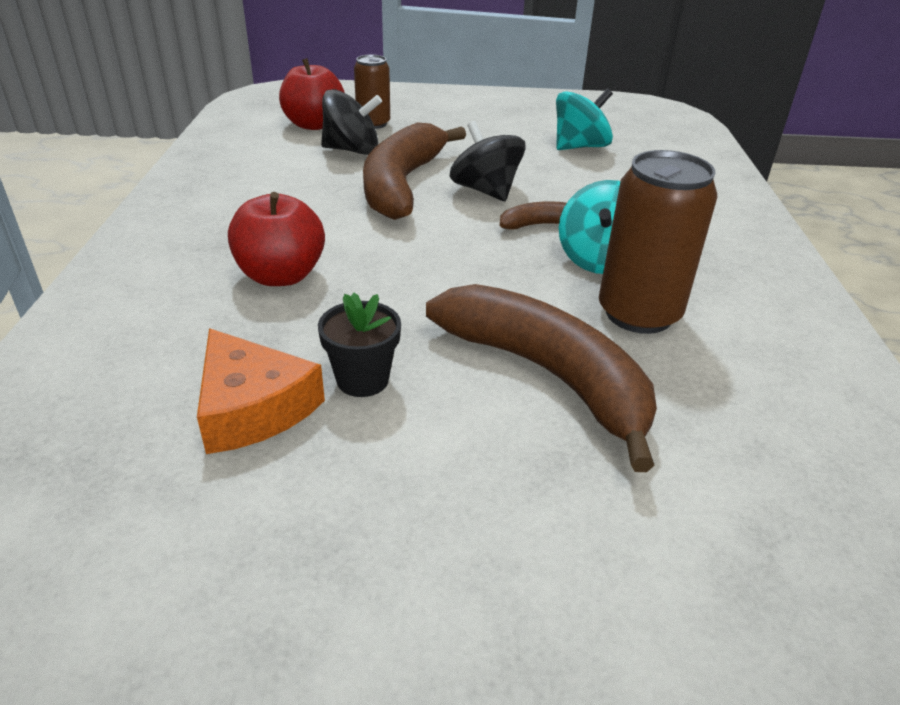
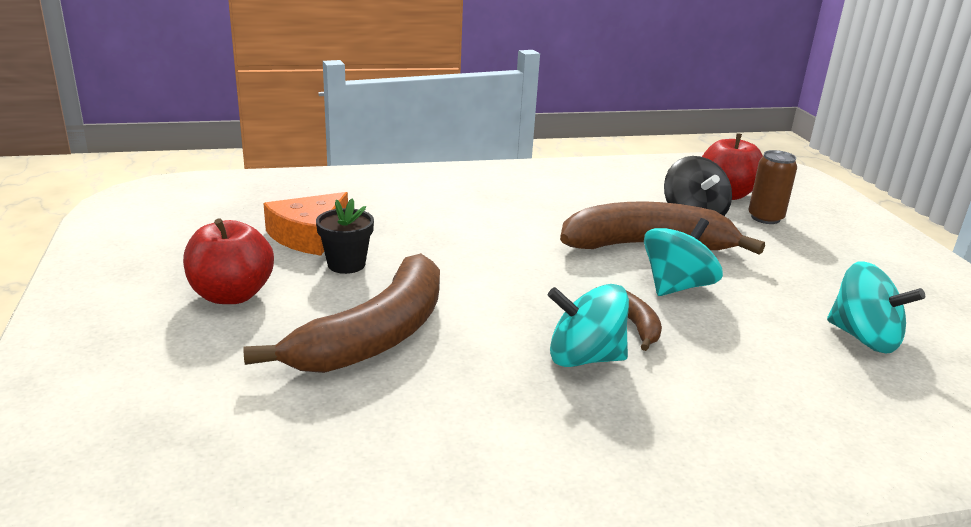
camera: 75 degrees right, 10 degrees down
(281, 276) = (459, 220): red apple -> red apple (232, 295)
(485, 191) = (676, 286): black spinning top -> turquoise spinning top
(638, 314) = (492, 381): brown can -> none

